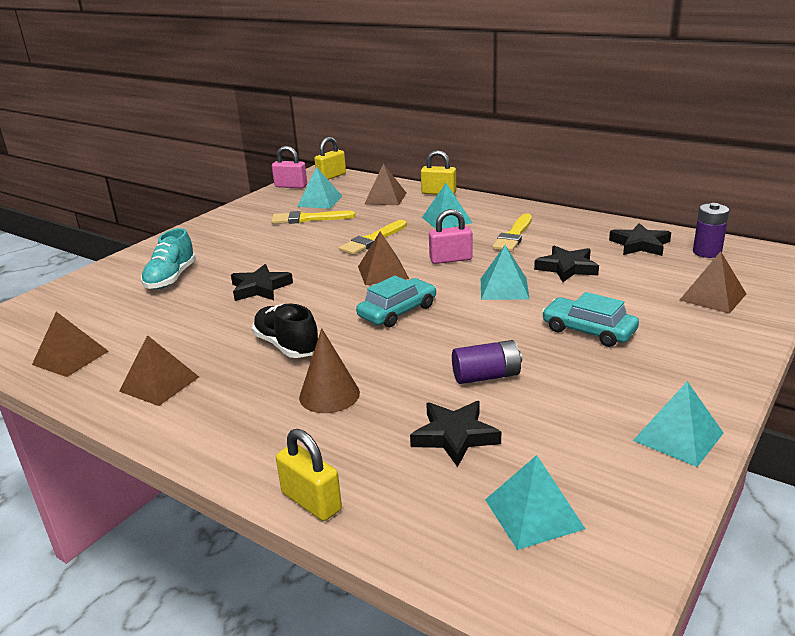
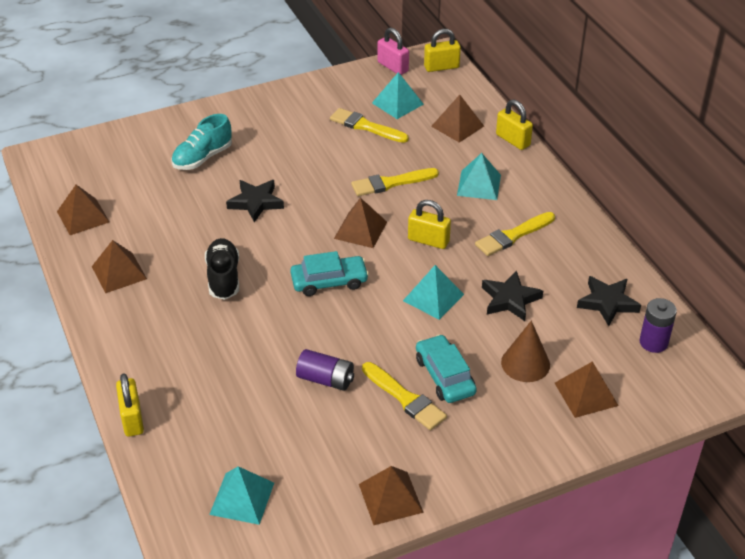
camera: 30 degrees right, 15 degrees up
(329, 395) = (212, 340): brown cone -> brown cone (525, 363)
(451, 259) = (428, 240): pink padlock -> yellow padlock
(455, 436) = (255, 418): black star -> none
(578, 359) = (405, 398): none -> yellow brush
(678, 436) = (390, 498): turquoise pyramid -> brown pyramid

